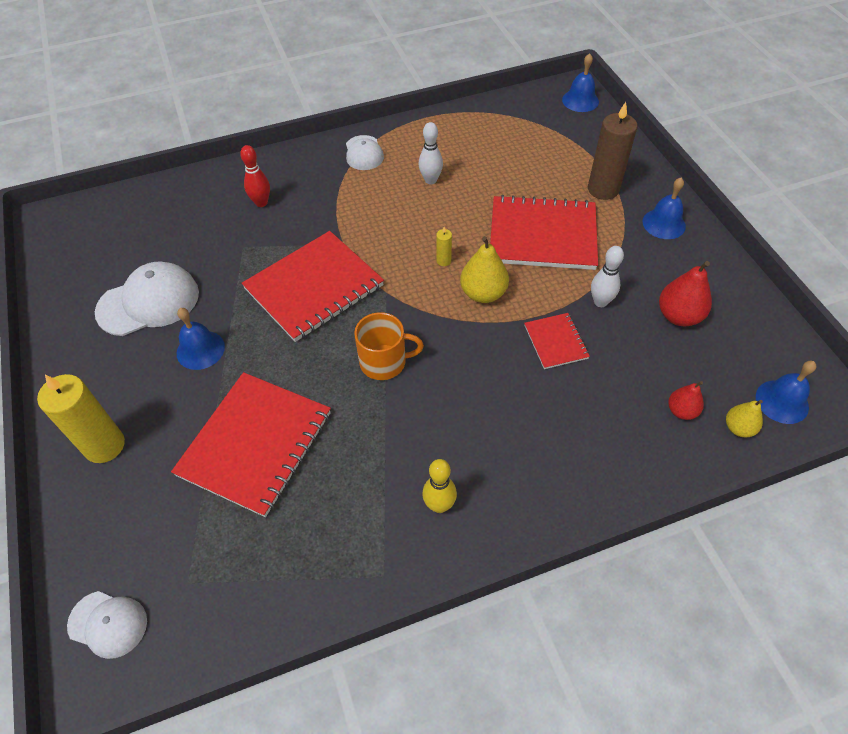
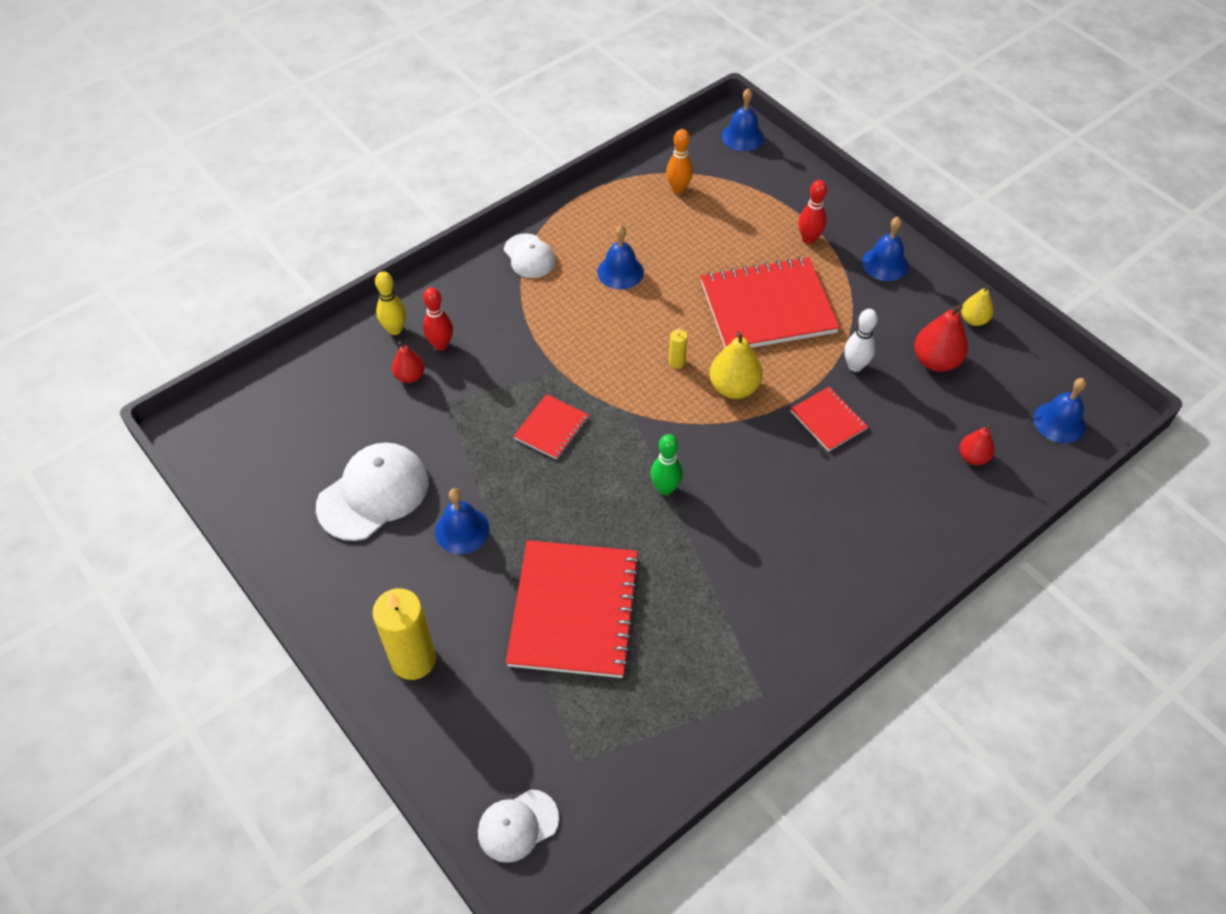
camera: 20 degrees left, 0 degrees up
(108, 624) = (518, 825): white cap -> white cap turned 150 degrees clockwise
(225, 220) = (410, 376): none -> red pear
(314, 287) = (551, 428): red notebook -> red notebook, size x0.49
(384, 362) = (665, 488): orange mug -> green bowling pin
(430, 180) = (620, 272): white bowling pin -> blue bell
(439, 505) = (785, 614): yellow bowling pin -> yellow bowling pin (395, 329)
(508, 128) = (678, 189): none -> orange bowling pin
(603, 189) = (809, 239): brown candle -> red bowling pin
(738, 428) = (1029, 459): yellow pear -> yellow pear (973, 320)

